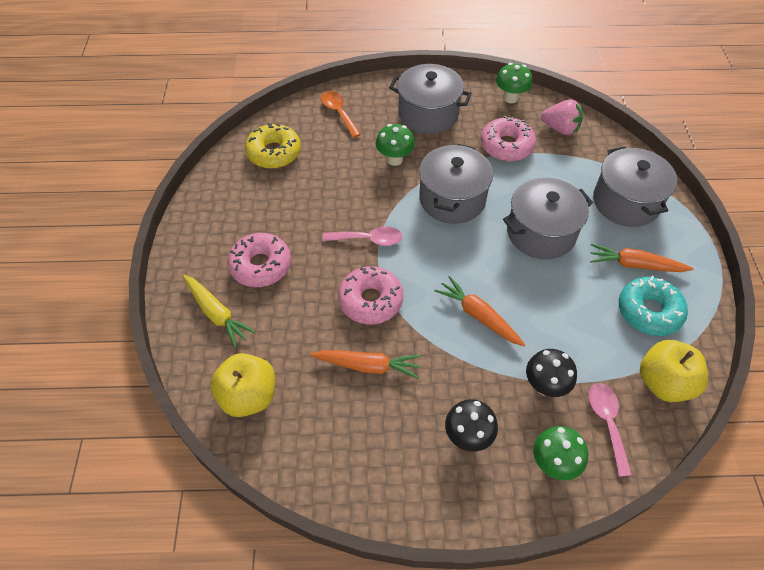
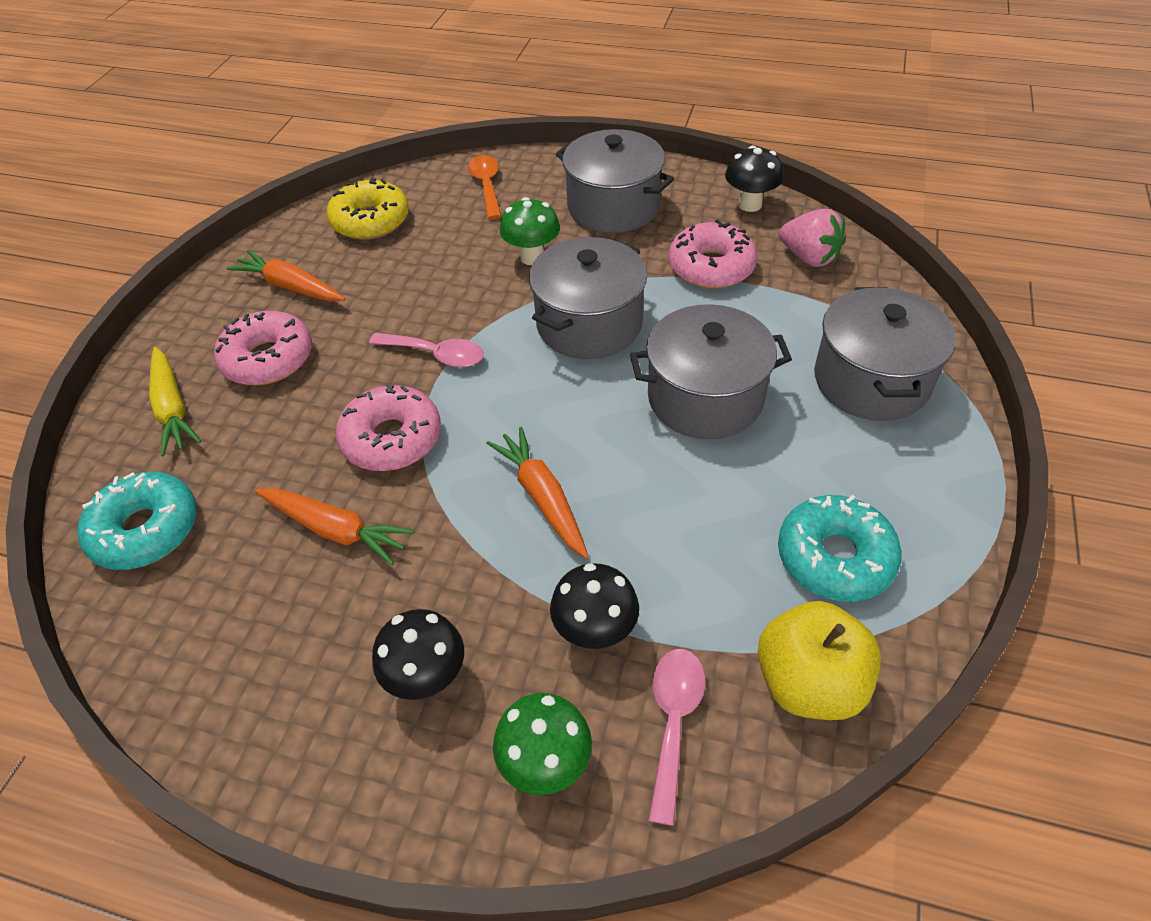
camera: 20 degrees right, 5 degrees down
(248, 396) = (146, 530): yellow apple -> turquoise donut
(510, 98) = (750, 204): green mushroom -> black mushroom
(635, 265) = (843, 478): orange carrot -> orange carrot (290, 287)

